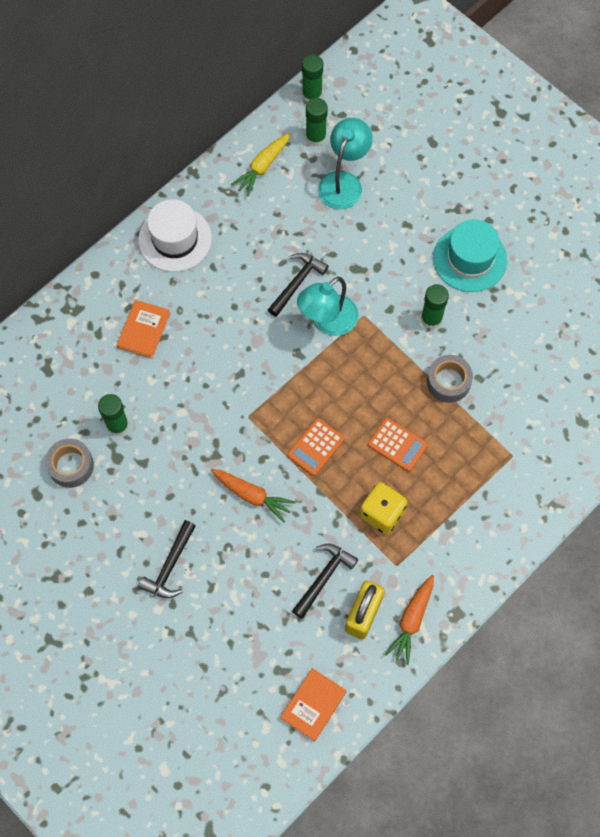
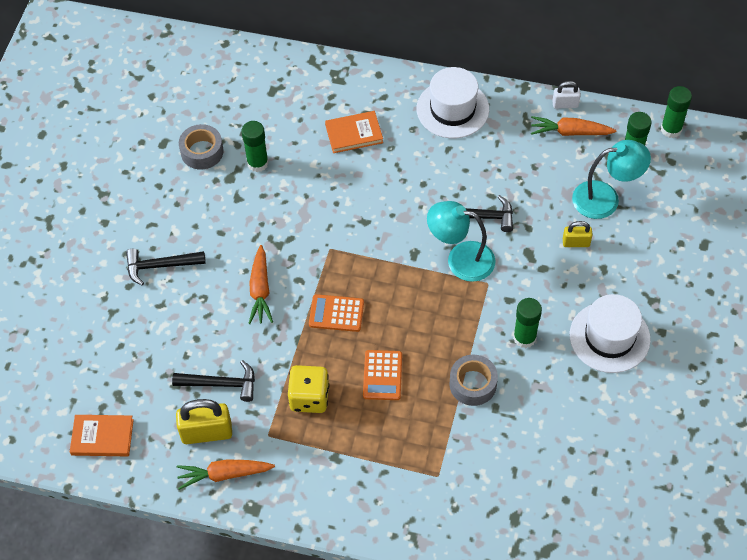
camera: 60 degrees right, 10 degrees down
(232, 153) = (565, 104): none -> white padlock
(262, 167) = (570, 132): yellow carrot -> orange carrot
(370, 229) = (576, 242): none -> yellow padlock
(470, 259) = (609, 337): turquoise hat -> white hat

